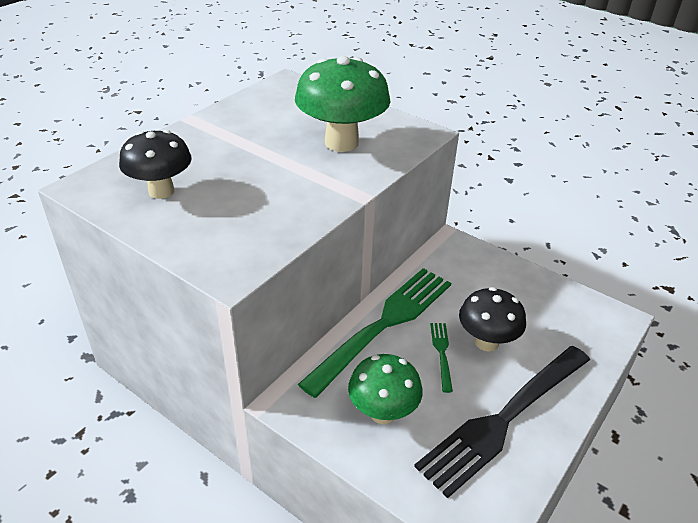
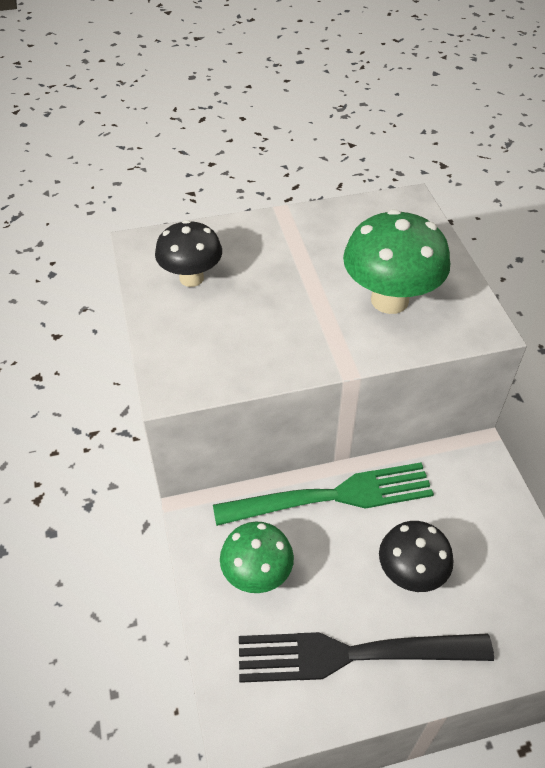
camera: 40 degrees right, 10 degrees up
(441, 353) = (358, 556): green fork -> none

